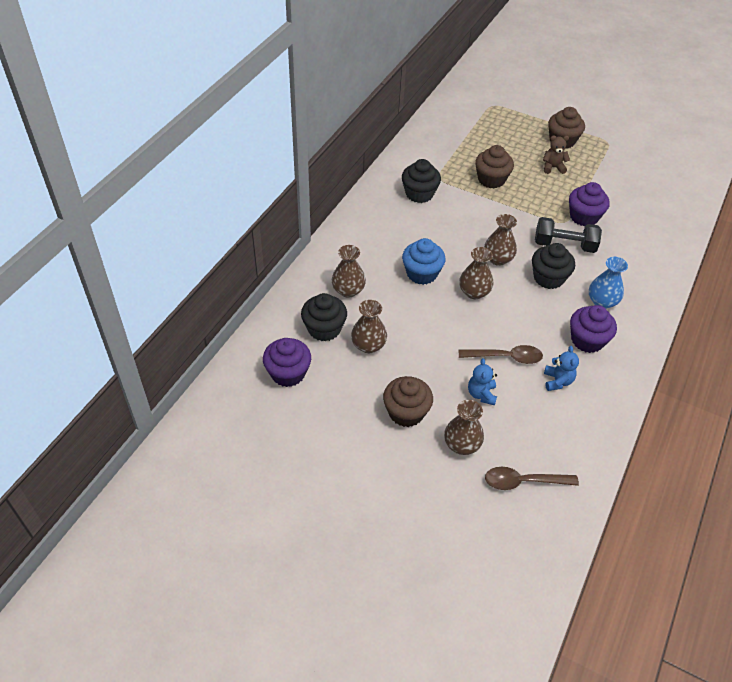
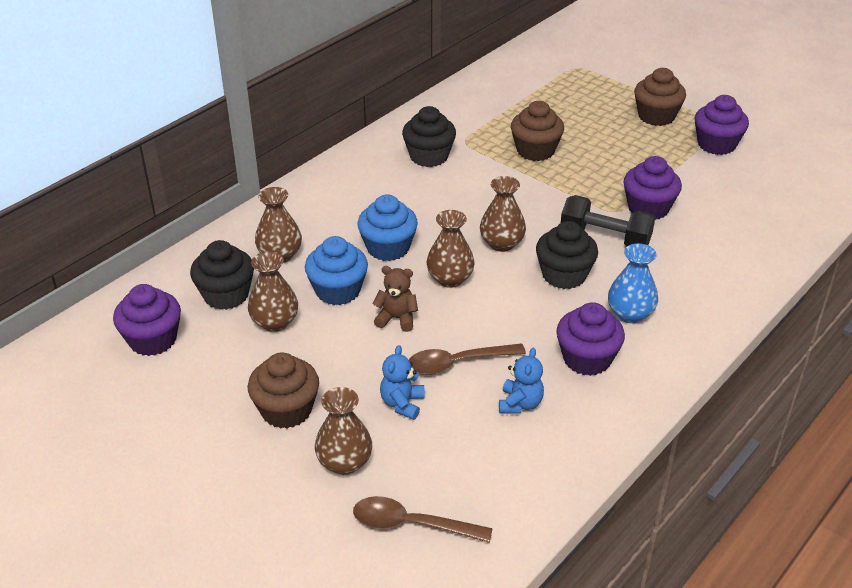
camera: 15 degrees right, 10 degrees down
(401, 313) = (338, 291): none -> blue cupcake
(505, 357) = (458, 363): brown spoon -> brown spoon turned 150 degrees clockwise
(553, 167) = (629, 145): brown teddy bear -> brown teddy bear (397, 318)
(610, 159) = (716, 144): none -> purple cupcake

